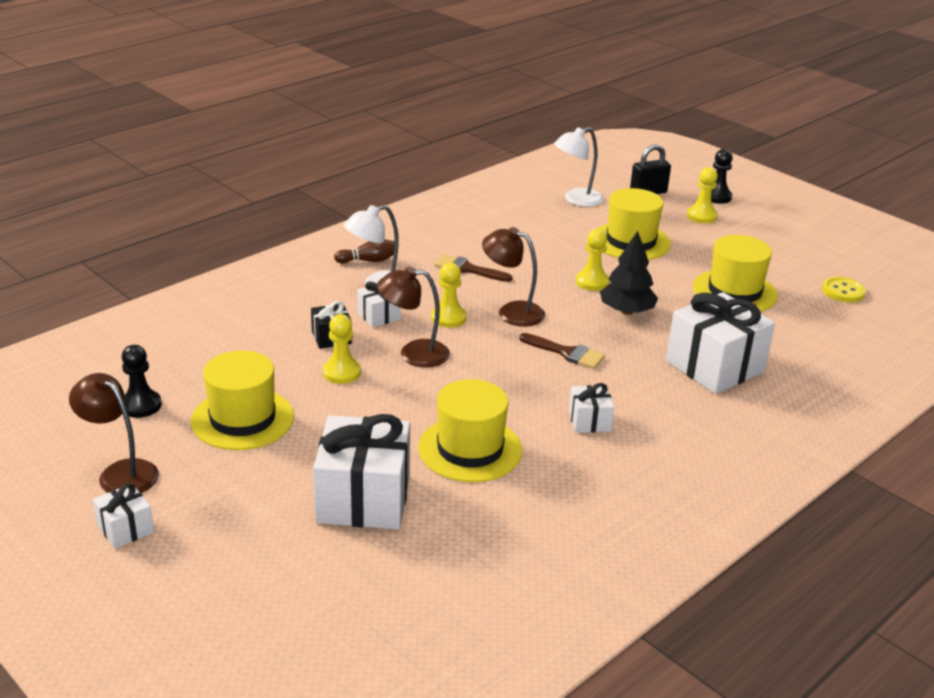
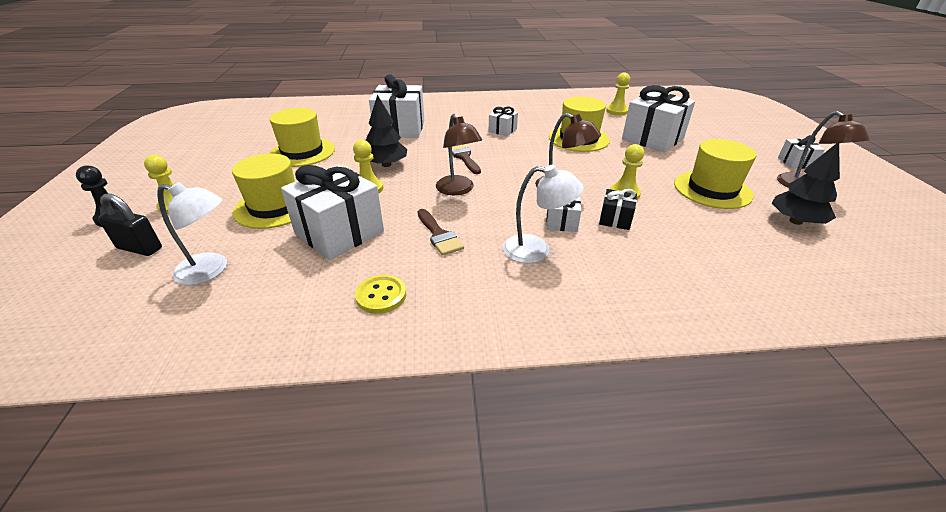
camera: 140 degrees left, 5 degrees up
(141, 405) = (795, 221): black pawn -> black tree
(369, 261) = (517, 283): brown bowling pin -> none
(448, 318) = (509, 202): yellow pawn -> yellow pawn (616, 111)
(544, 244) = (339, 232): none -> white gift
(843, 291) = (251, 133): yellow button -> yellow button (381, 295)

